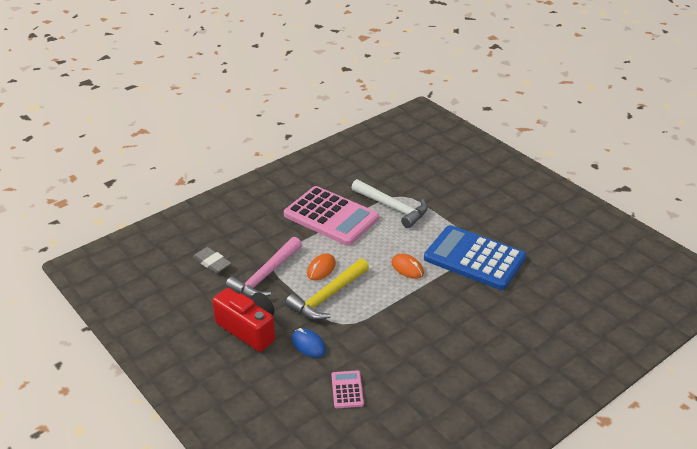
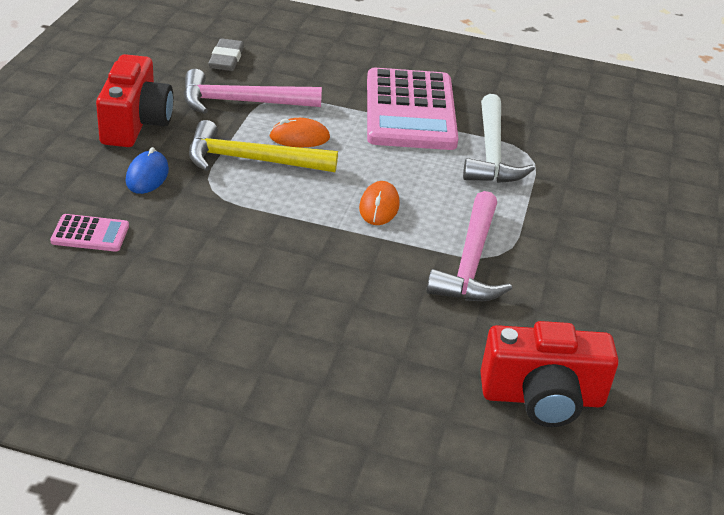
camera: 50 degrees right, 0 degrees up
(347, 390) = (90, 234): pink calculator -> pink calculator turned 45 degrees clockwise
(474, 258) = (471, 262): blue calculator -> pink hammer
(580, 283) = (542, 398): none -> red camera

